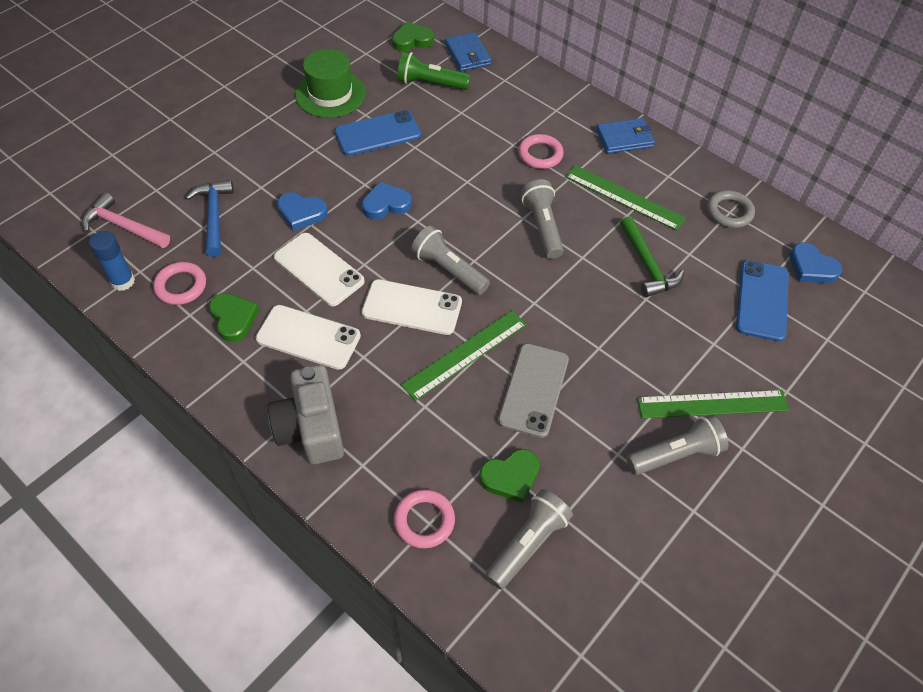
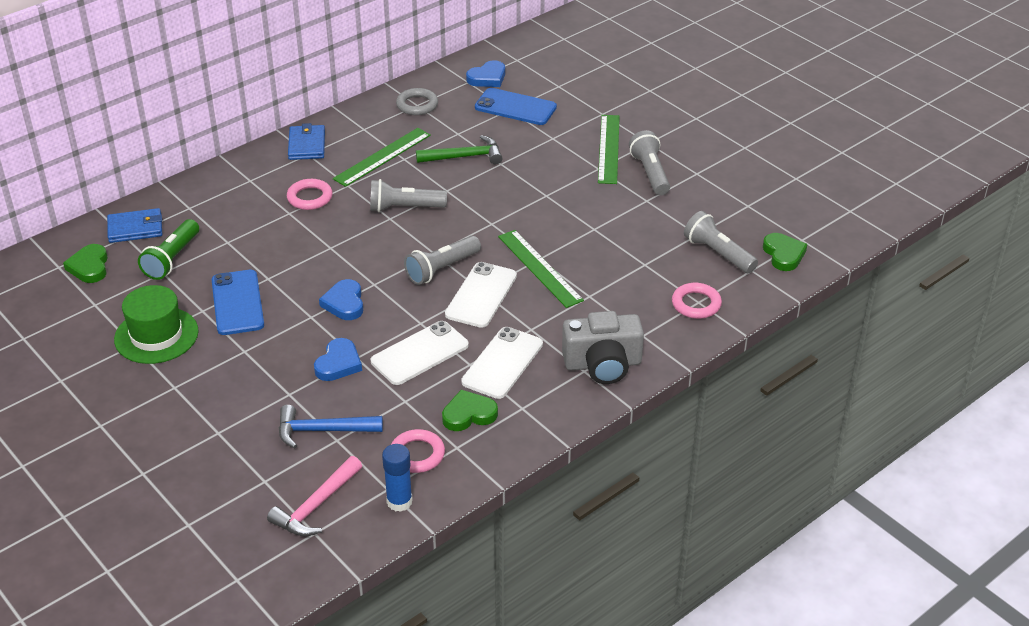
camera: 80 degrees left, 15 degrees down
(510, 477) = (661, 255): green heart -> green heart (783, 254)
(534, 390) = (582, 234): grey phone -> none

